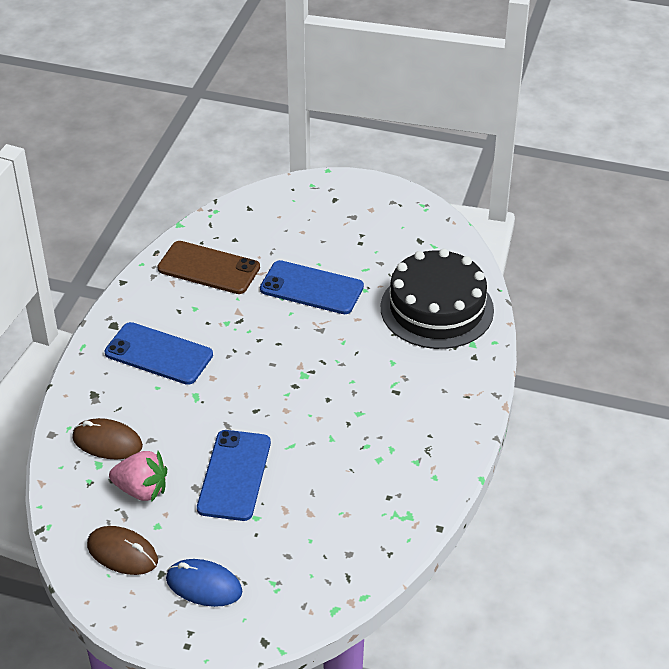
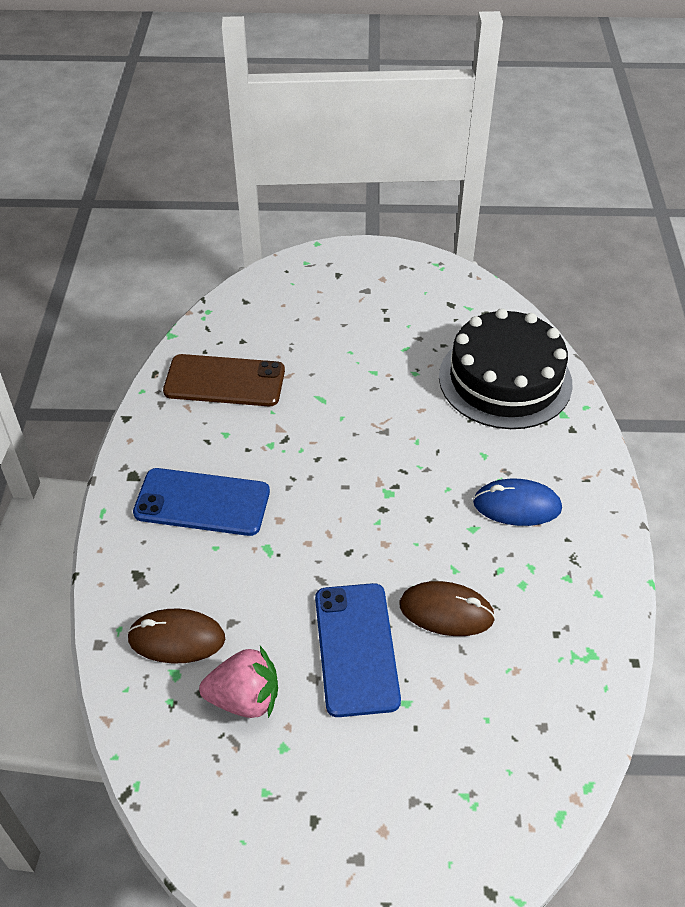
camera: 15 degrees left, 5 degrees up
(122, 553) = (251, 802): brown mouse -> brown mouse (446, 611)
(204, 585) = (377, 824): blue mouse -> blue mouse (517, 505)
(311, 288) = (354, 382): blue phone -> none

